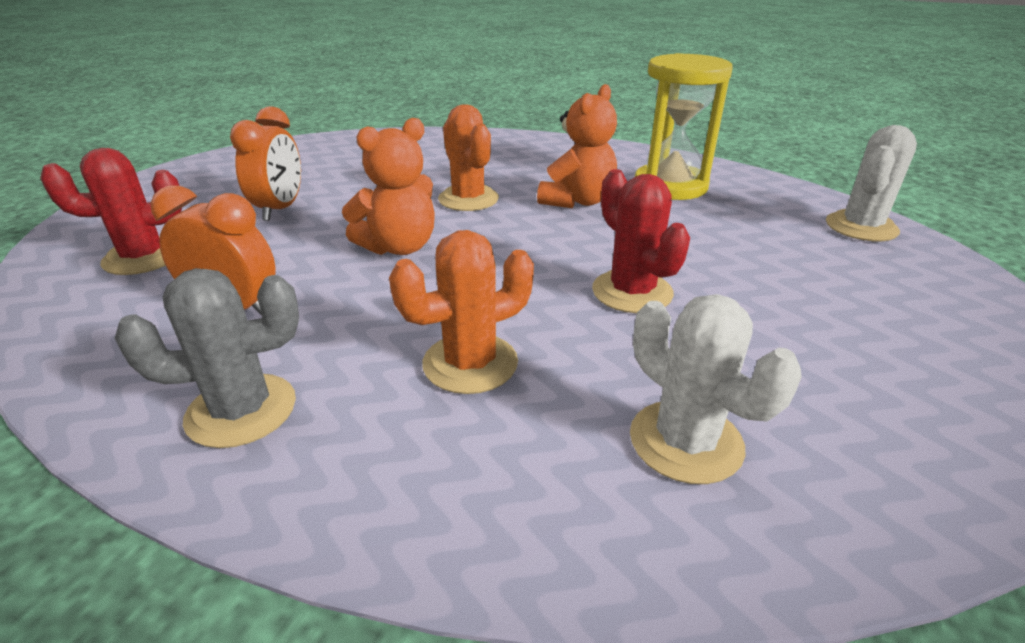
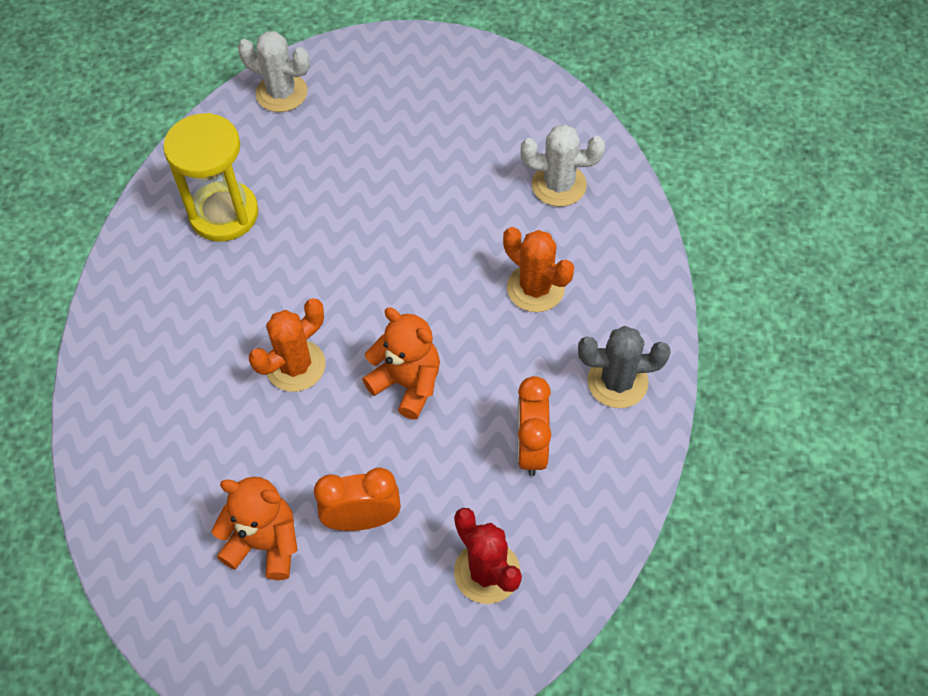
camera: 105 degrees left, 25 degrees up
(241, 410) = (617, 382): grey cactus -> grey cactus turned 60 degrees counterclockwise
(577, 201) = (278, 278): orange teddy bear -> orange teddy bear (265, 543)
(632, 292) = (426, 221): red cactus -> none
(686, 441) = (559, 185): white cactus -> white cactus turned 60 degrees clockwise

